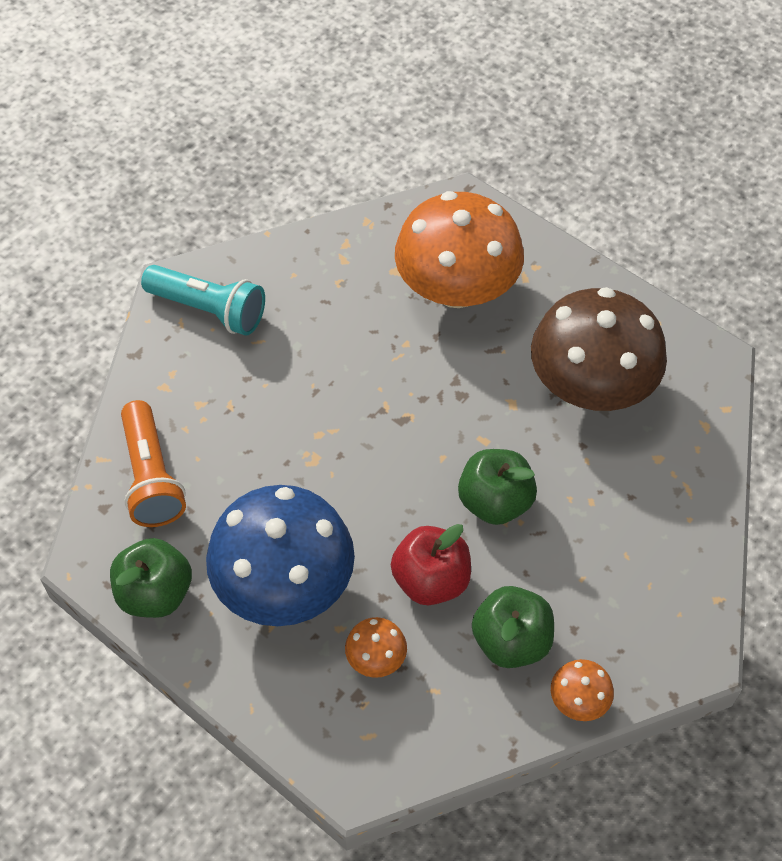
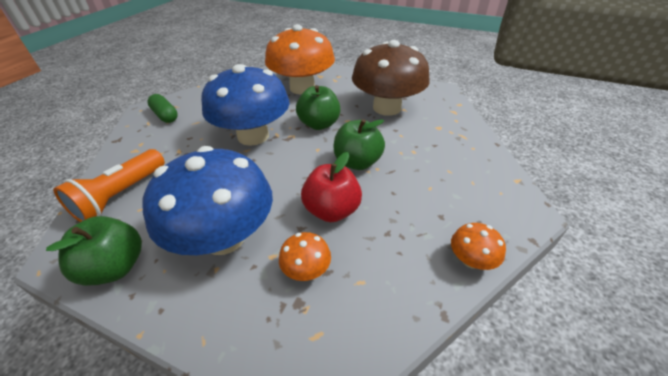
camera: 15 degrees left, 15 degrees down
(151, 477) = (120, 195): orange flashlight -> orange flashlight turned 60 degrees clockwise
(209, 310) = (165, 115): turquoise flashlight -> green capsule
(348, 400) = (253, 136): none -> blue mushroom
(511, 641) = (403, 233): green apple -> green apple (319, 124)

